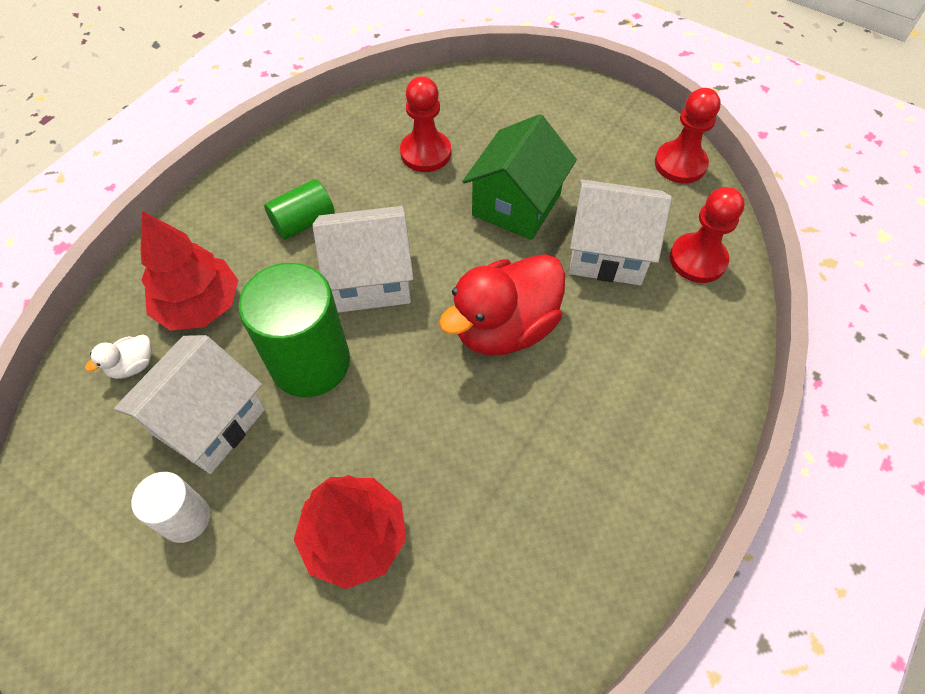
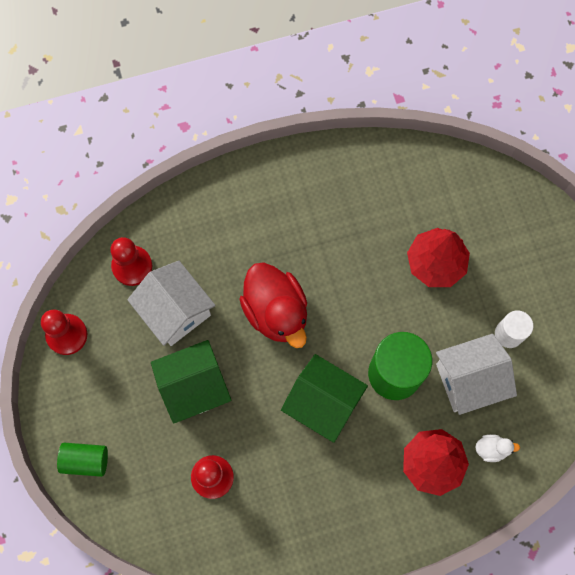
camera: 140 degrees left, 15 degrees up
(303, 222) = (332, 480): green cylinder -> green cylinder (85, 460)
(371, 279) = (323, 403): white house -> green house
(504, 327) = (276, 311): red duck -> red duck turned 60 degrees clockwise

